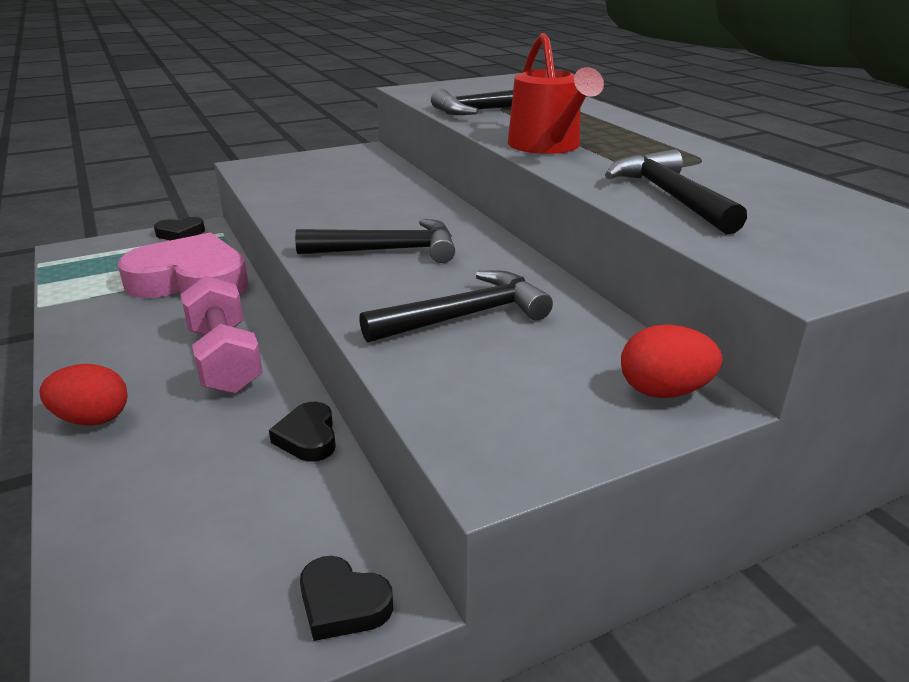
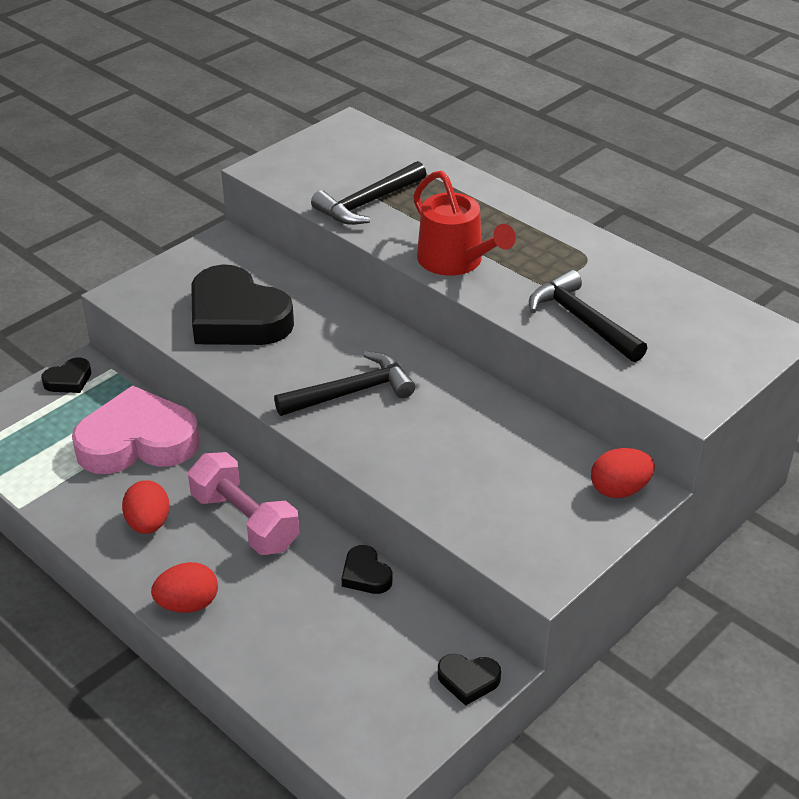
camera: 20 degrees left, 10 degrees up
(132, 341) = (148, 524): none -> red egg
(328, 190) = (237, 318): none -> black heart
(464, 316) = (456, 453): black hammer -> none

